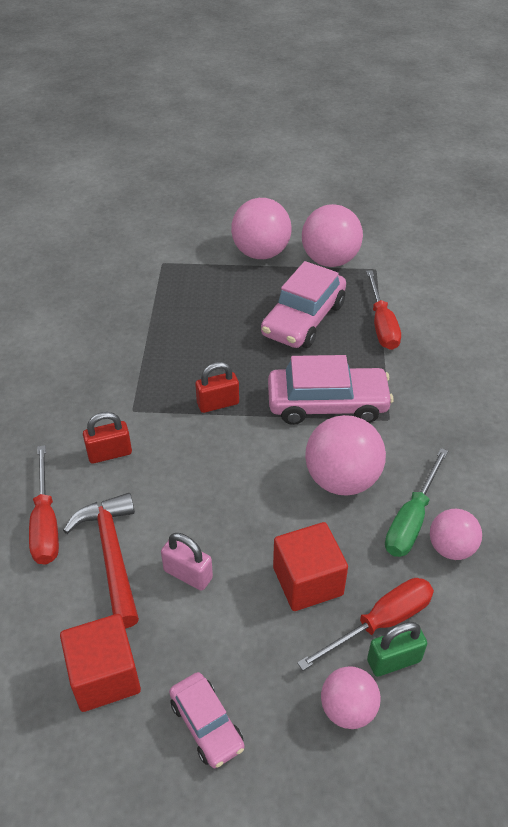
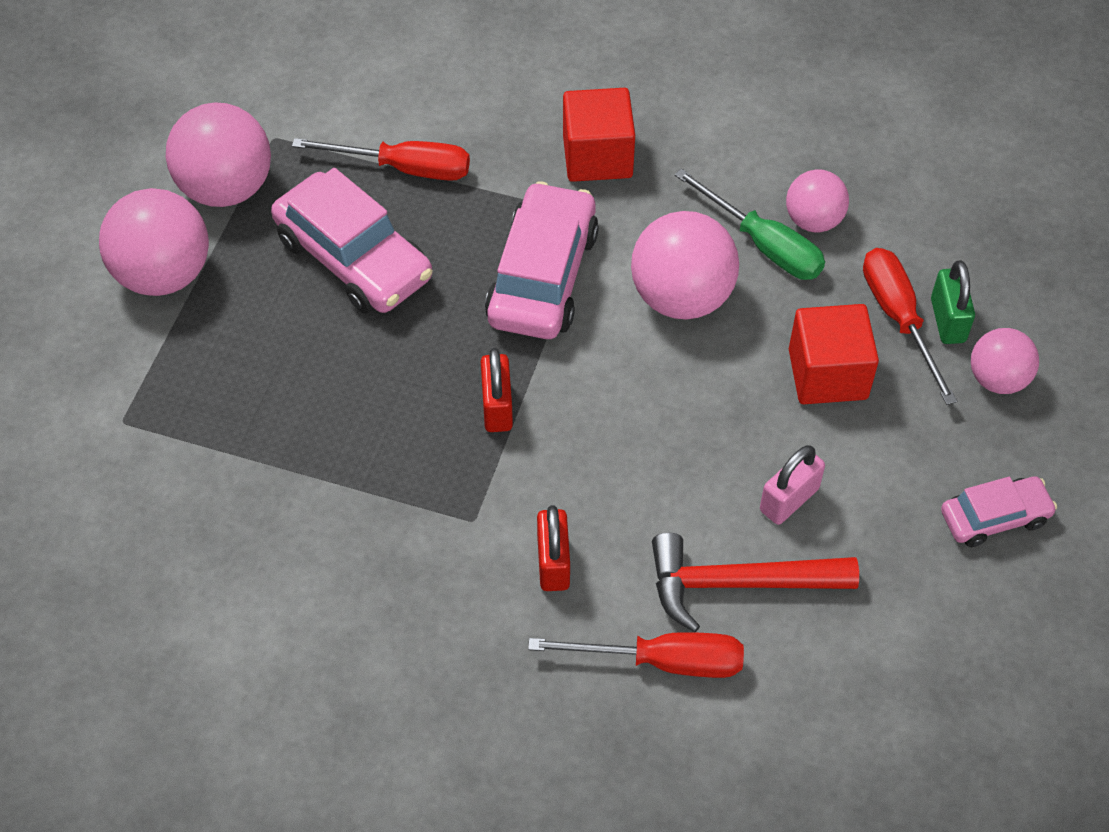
camera: 75 degrees left, 10 degrees up
(105, 676) = (915, 614): red cube -> red cube (597, 156)

